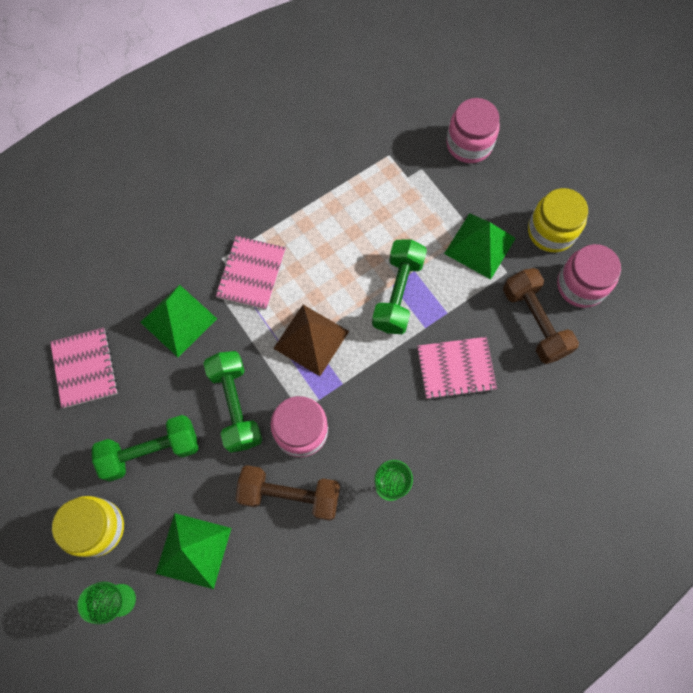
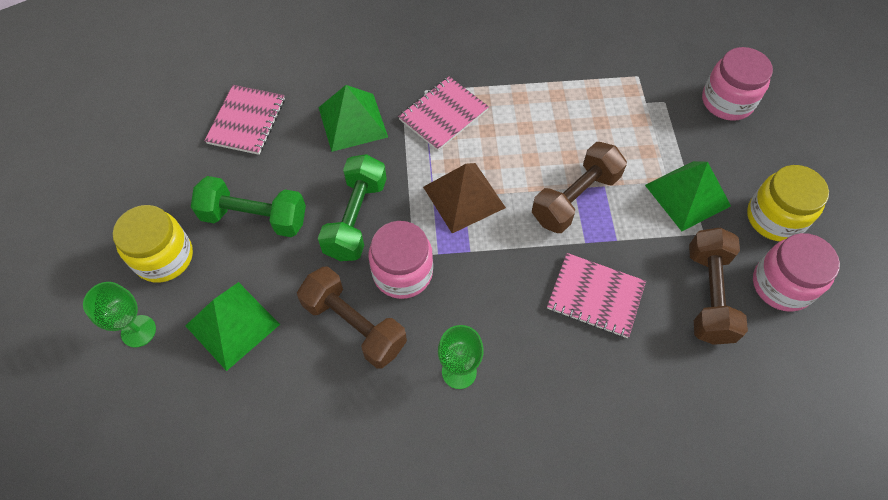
camera: 30 degrees right, 10 degrees down
(398, 294) = (575, 198): green dumbbell -> brown dumbbell

